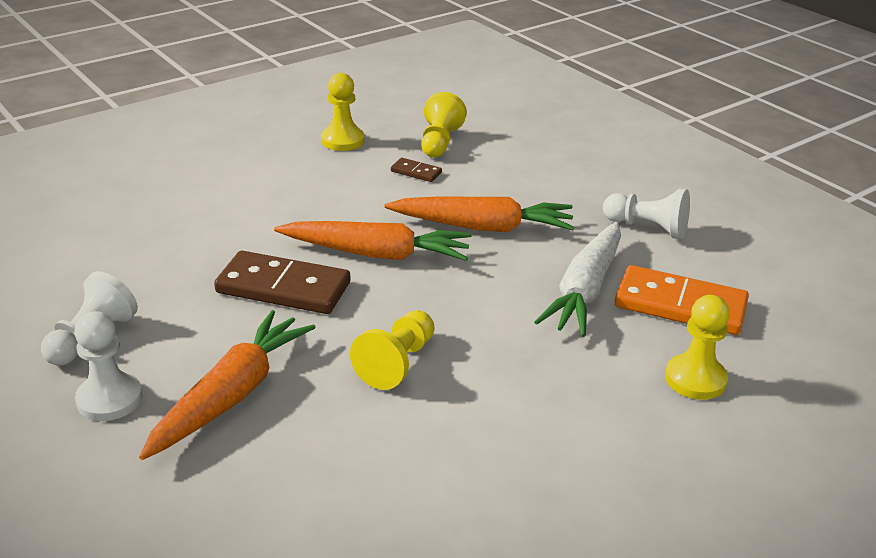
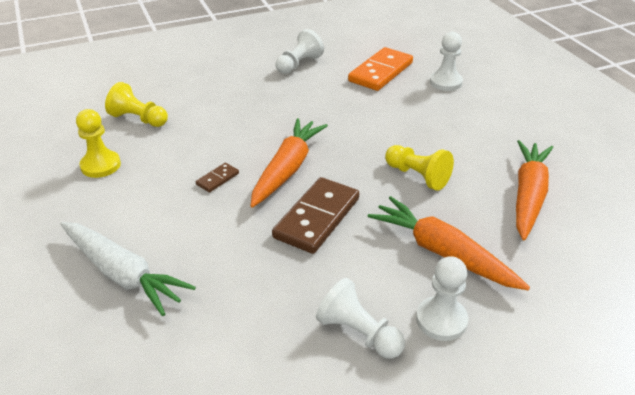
camera: 75 degrees left, 5 degrees up
(416, 172) = (179, 136): brown domino -> brown domino (217, 179)
(483, 227) = (272, 120): orange carrot -> orange carrot (528, 195)
(585, 290) = (358, 97): white carrot -> white carrot (122, 274)
(695, 379) = (445, 82): yellow pawn -> white pawn

